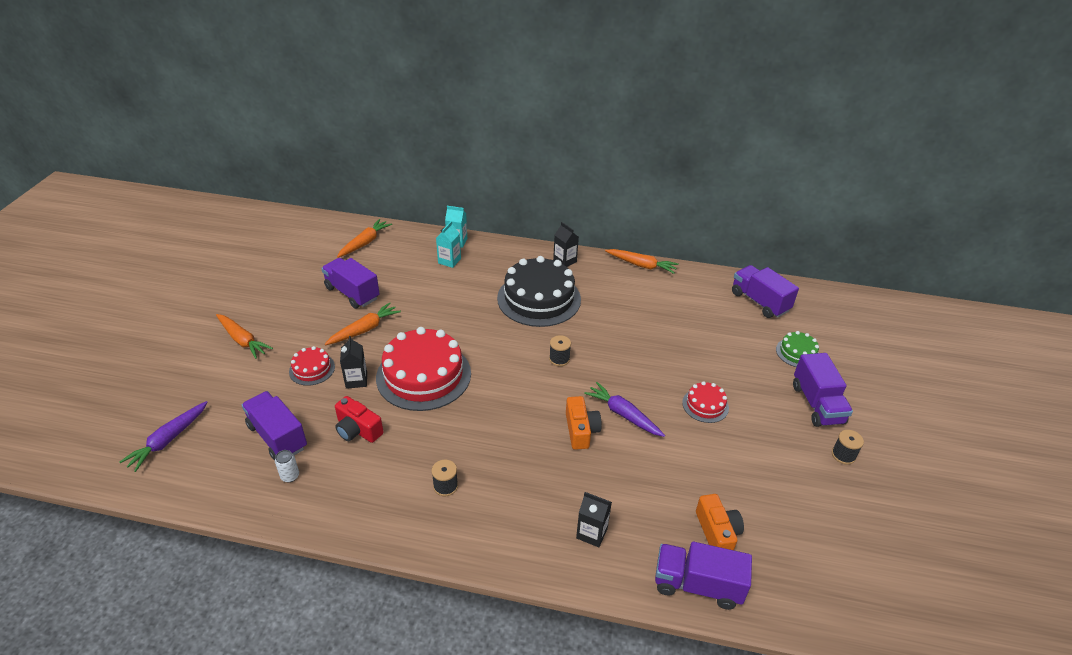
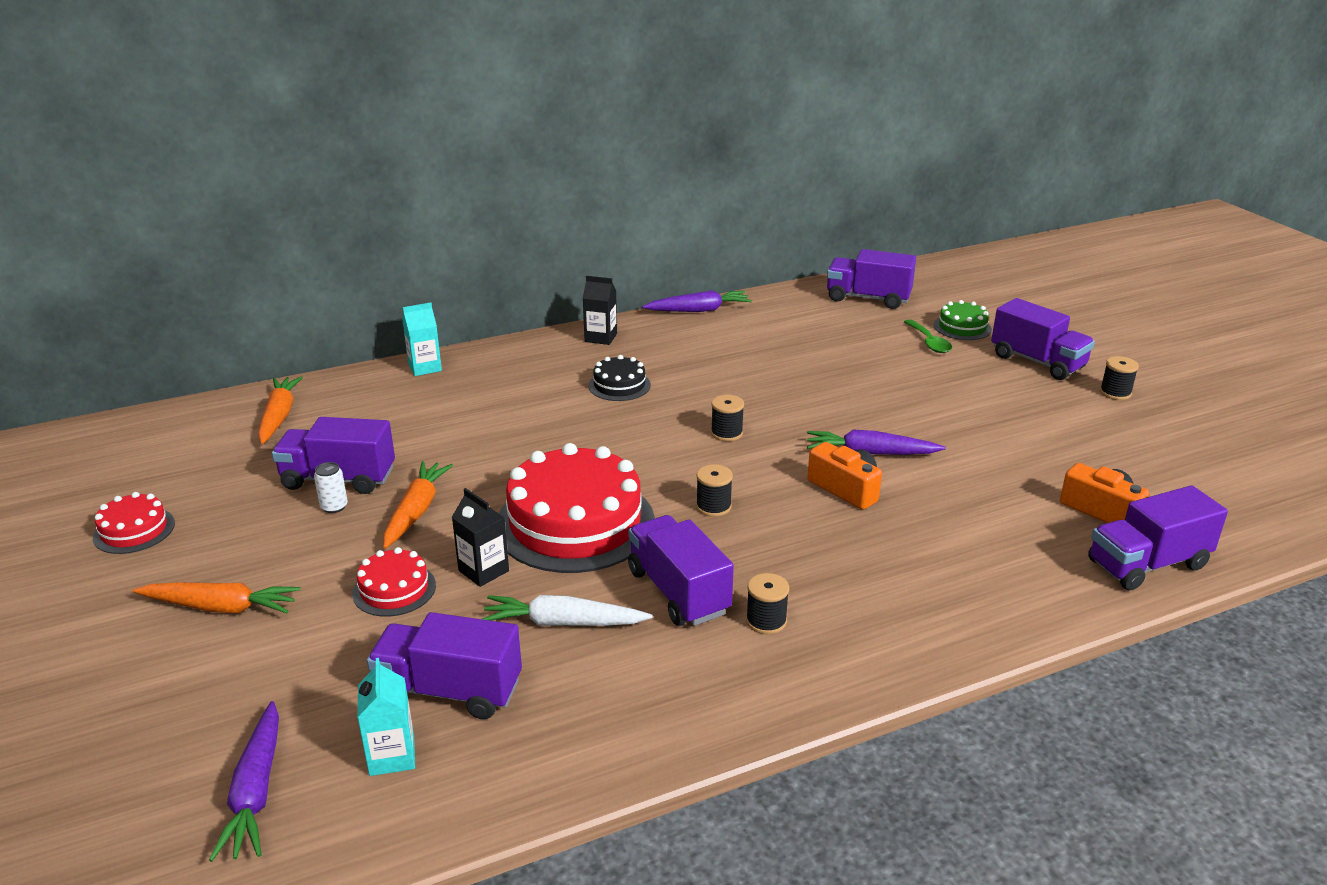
camera: 35 degrees left, 10 degrees down
(290, 476) = (534, 725): white can -> white can (334, 507)
(358, 430) = (563, 623): red camera -> white carrot
(425, 444) = (678, 592): none -> purple truck
(449, 261) = (442, 391): turquoise carton -> turquoise carton (392, 756)
(499, 402) = (713, 507): none -> black spool
(539, 299) = (619, 385): black cake -> black cake, size x0.47
(592, 533) = (990, 576): black carton -> none
(641, 265) = (699, 310): orange carrot -> purple carrot
(705, 405) = (939, 408): red cake -> red cake (134, 530)
(759, 354) = (929, 342): none -> green spoon

